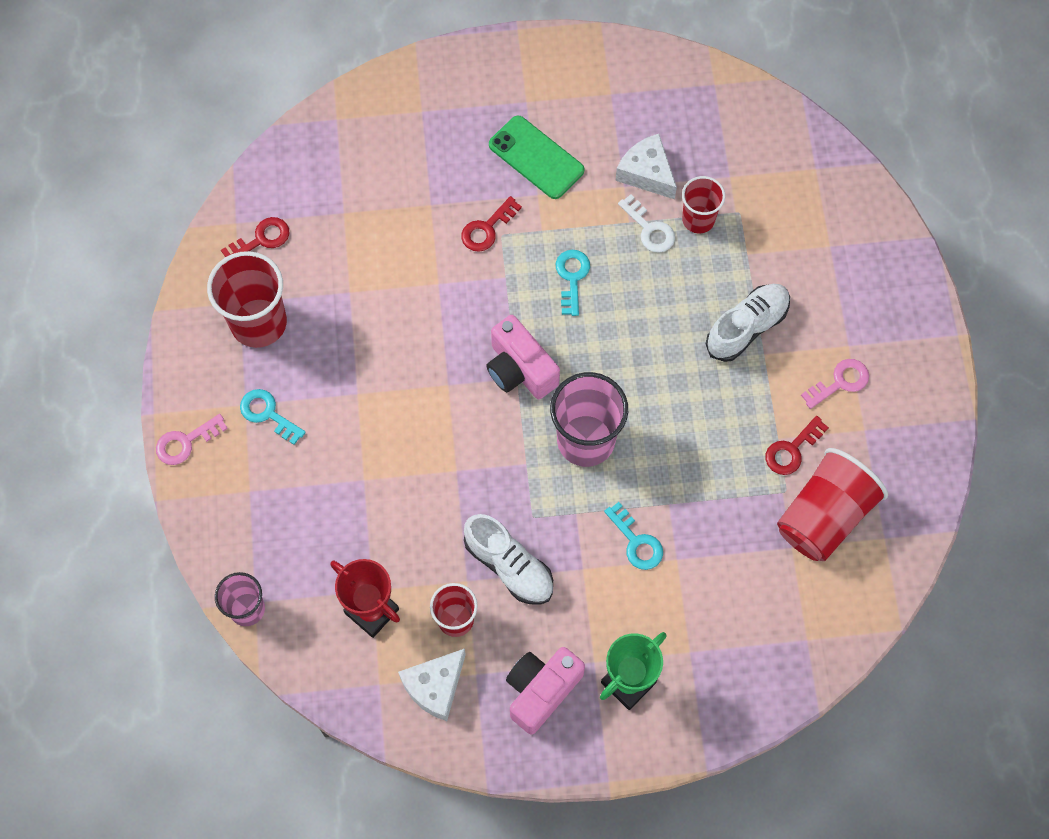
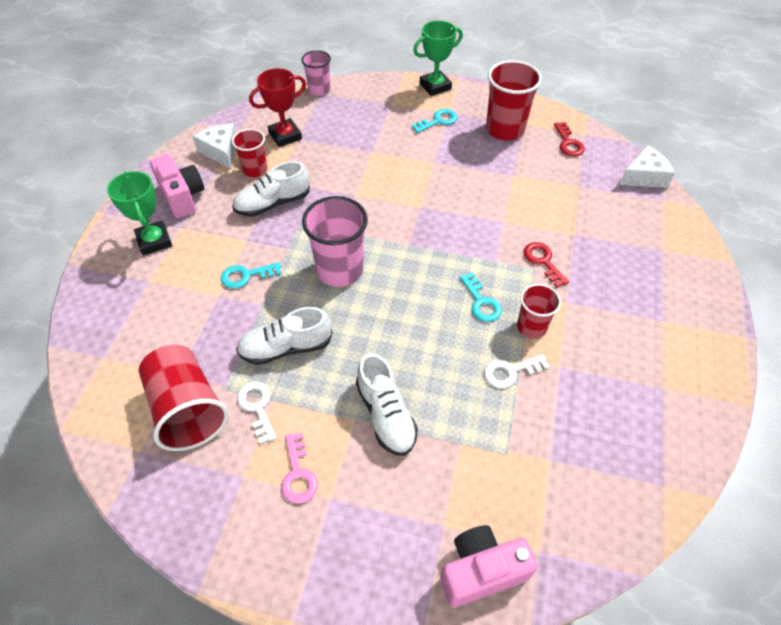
camera: 110 degrees right, 15 degrees down
(185, 442) = (435, 86): pink key -> green trophy
(520, 369) = (414, 248): pink camera -> pink camera (481, 571)
(536, 158) = (603, 311): green phone -> none
(572, 277) = (481, 302): turquoise key -> turquoise key turned 45 degrees clockwise
(647, 173) = (569, 389): white cheese -> white cheese (644, 176)
(698, 219) = (509, 414): red cup -> red cup (531, 327)
(713, 453) = (286, 347): none -> white shoe
(792, 450) = (257, 407): red key -> white key

